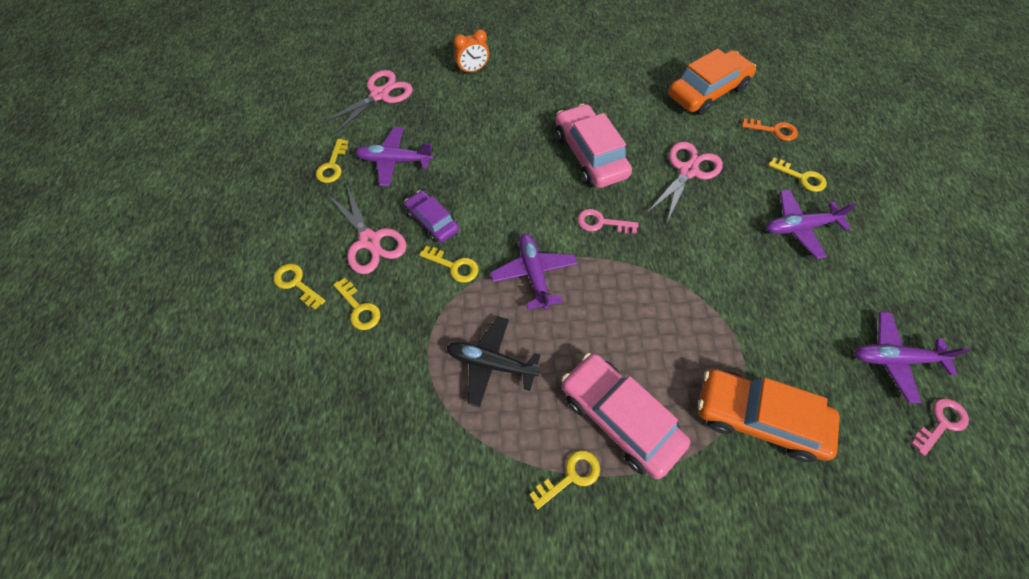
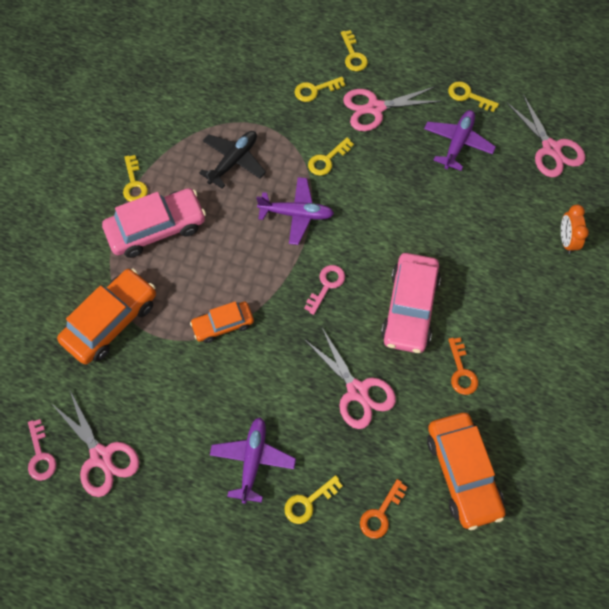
camera: 110 degrees right, 5 degrees up
(296, 283) = (353, 55): yellow key -> yellow key turned 105 degrees clockwise
(432, 221) = (378, 156): purple car -> none
(590, 155) = (409, 308): pink car -> pink car turned 105 degrees clockwise
(627, 109) = (461, 371): none -> orange key
(692, 299) = (223, 324): none -> orange car
(894, 359) = (101, 456): purple plane -> pink scissors

